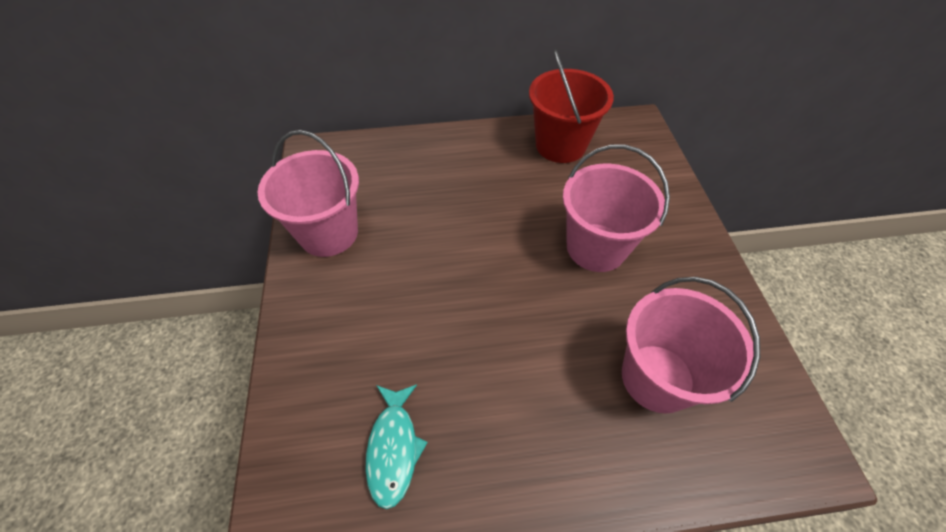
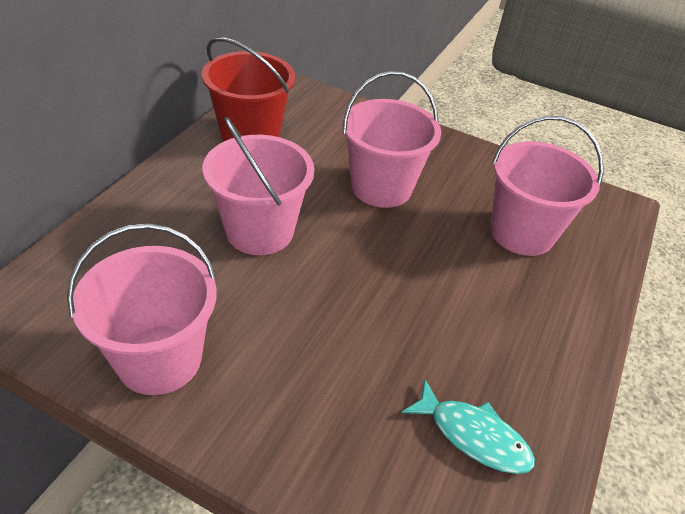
camera: 60 degrees left, 10 degrees down
(473, 209) = (259, 231): none -> pink bucket

